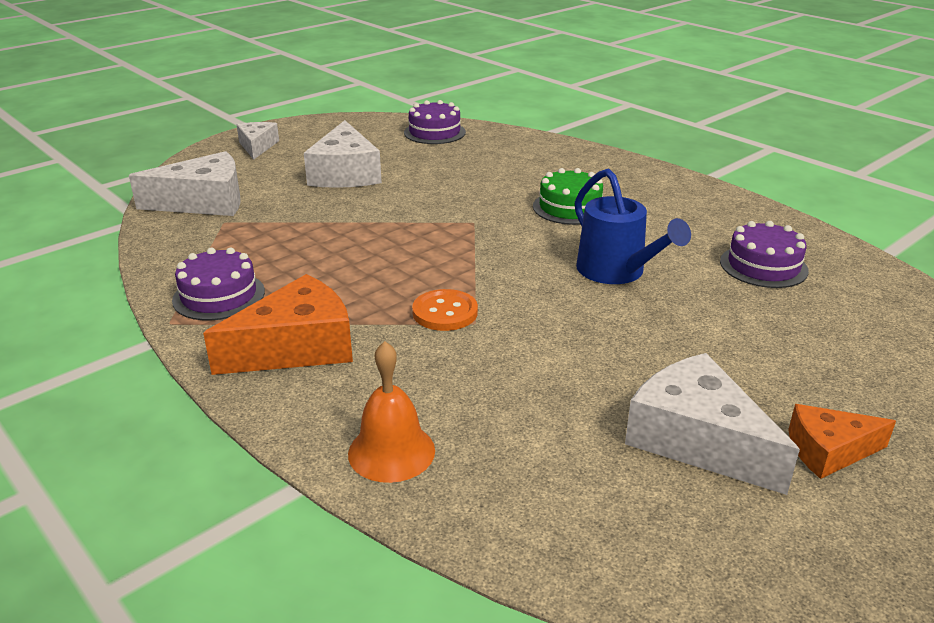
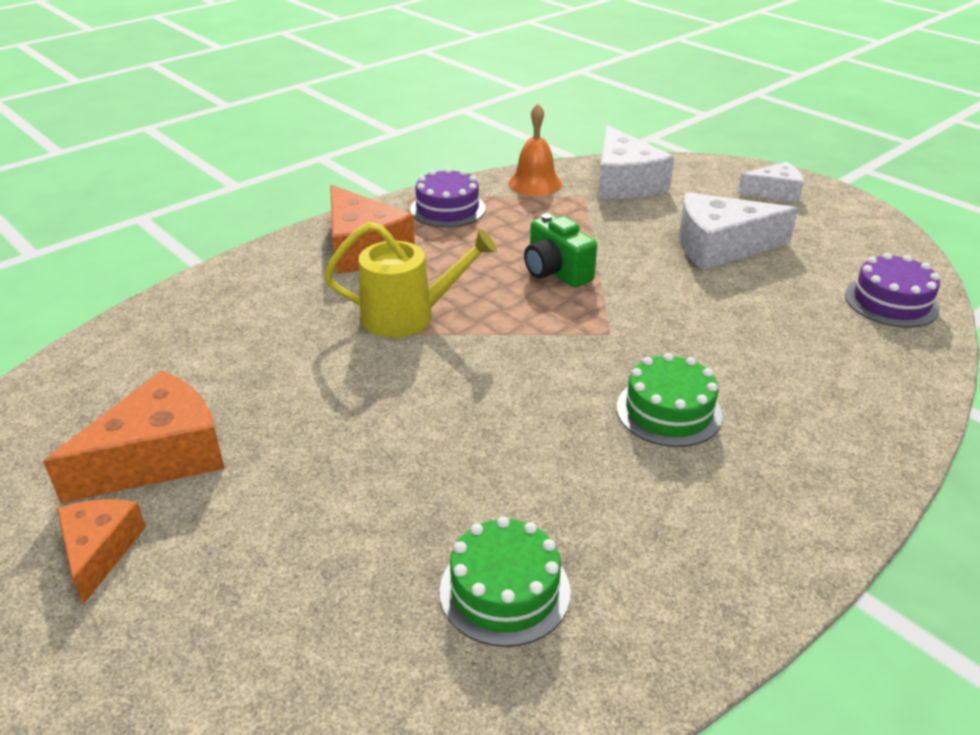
camera: 90 degrees right, 5 degrees up
(374, 240) = (556, 272): none -> green camera
(391, 451) = (214, 296): orange bell -> orange bell (535, 183)
(445, 312) = (407, 316): orange button -> yellow watering can
(616, 272) = (488, 437): blue watering can -> none
(697, 439) = (159, 456): white cheese -> orange cheese
(763, 266) = (504, 590): purple cake -> green cake

